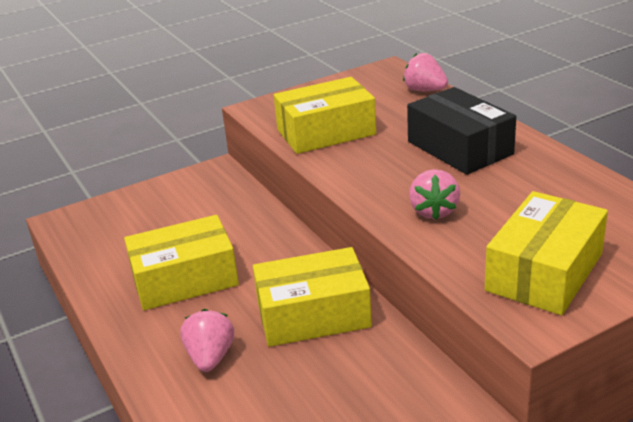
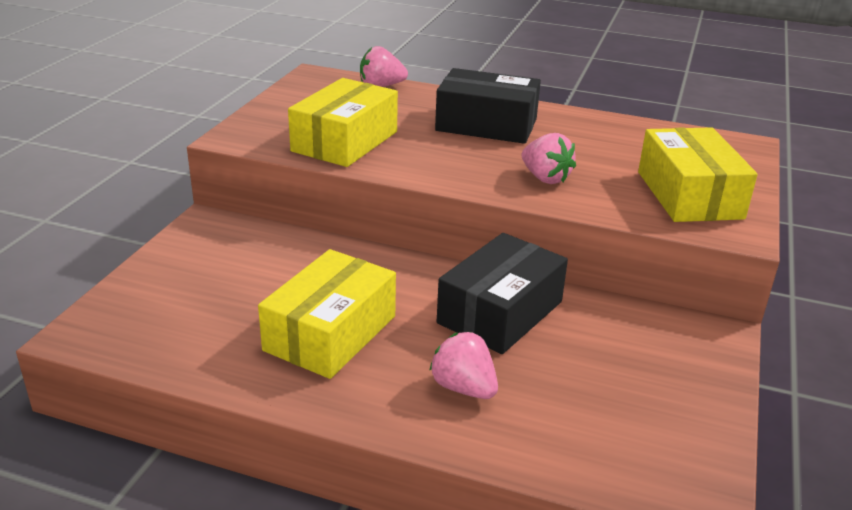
camera: 45 degrees left, 0 degrees up
(313, 314) = (500, 312): yellow box -> black box

